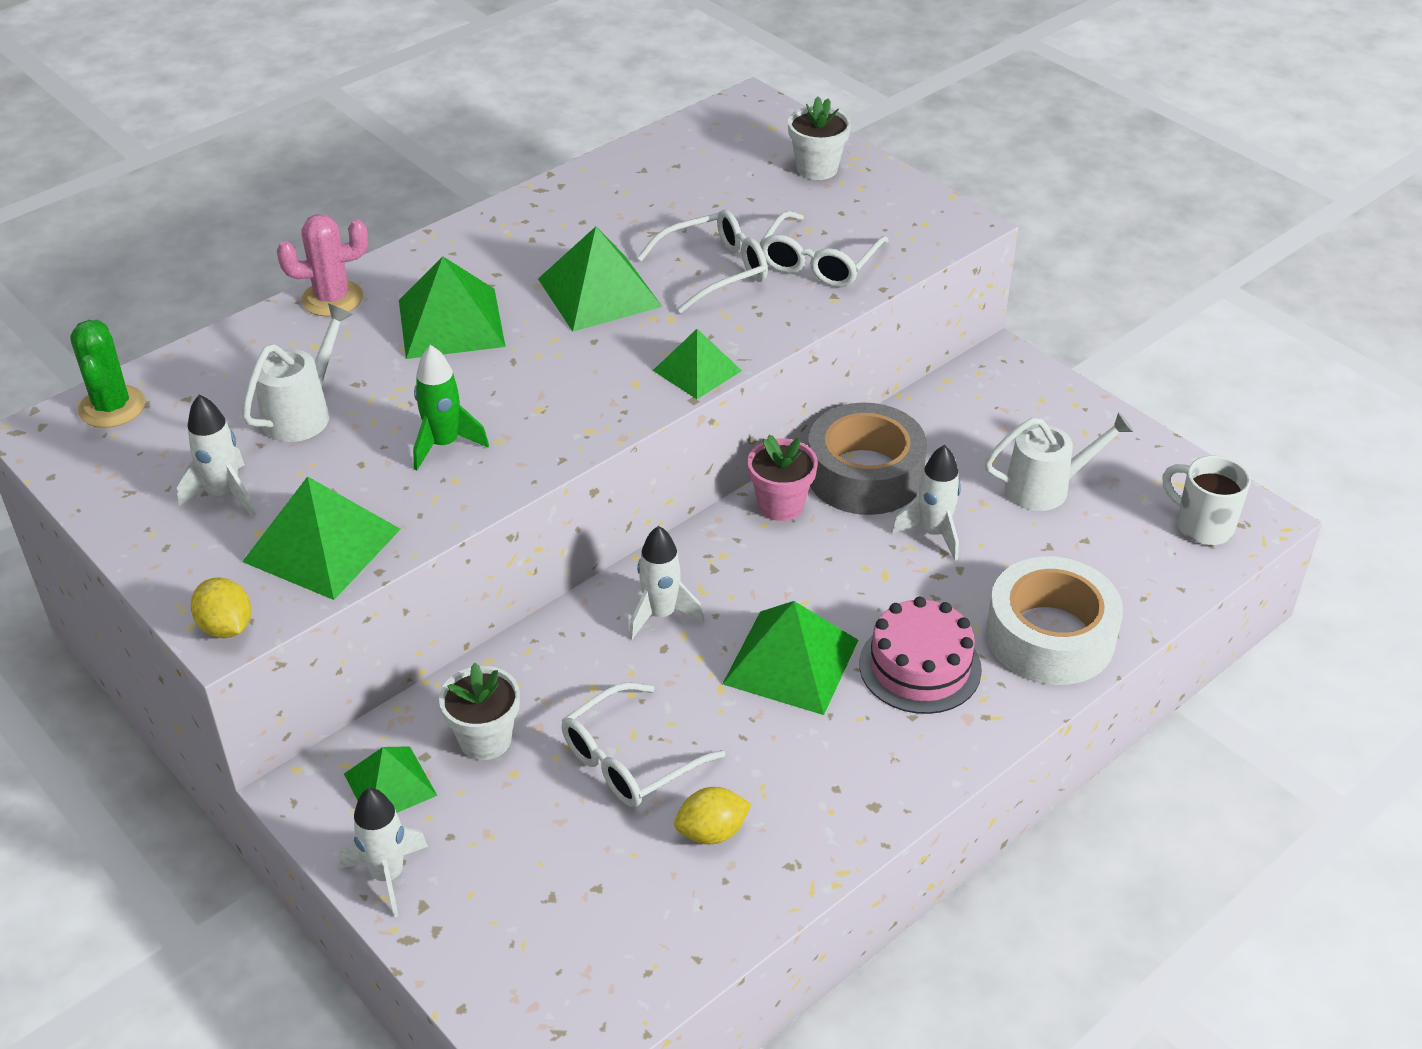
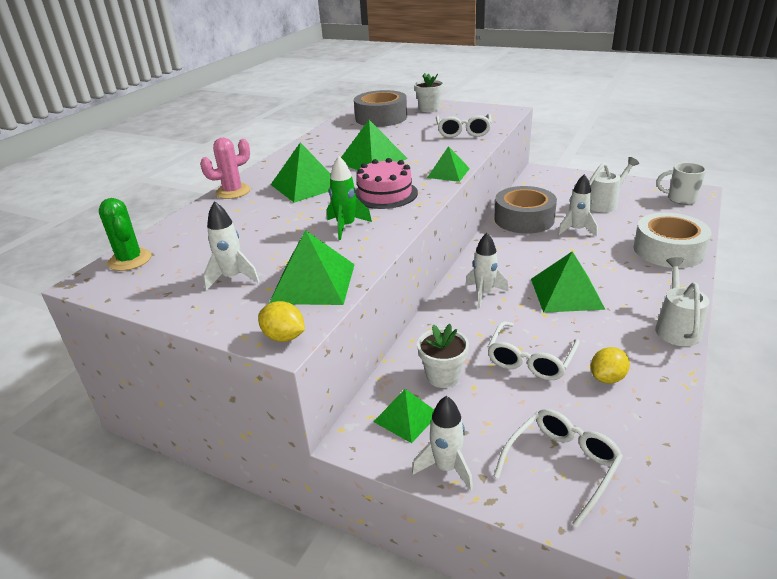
camera: 20 degrees left, 10 degrees down
(303, 412) = (253, 234): white watering can -> white watering can (676, 327)
(708, 168) = (381, 118): none -> grey tape
(714, 271) = (419, 143): white glasses -> white glasses (561, 466)
(780, 505) = (498, 239): pink flower pot -> none
(920, 666) = (627, 277): pink cake -> pink cake (385, 194)

